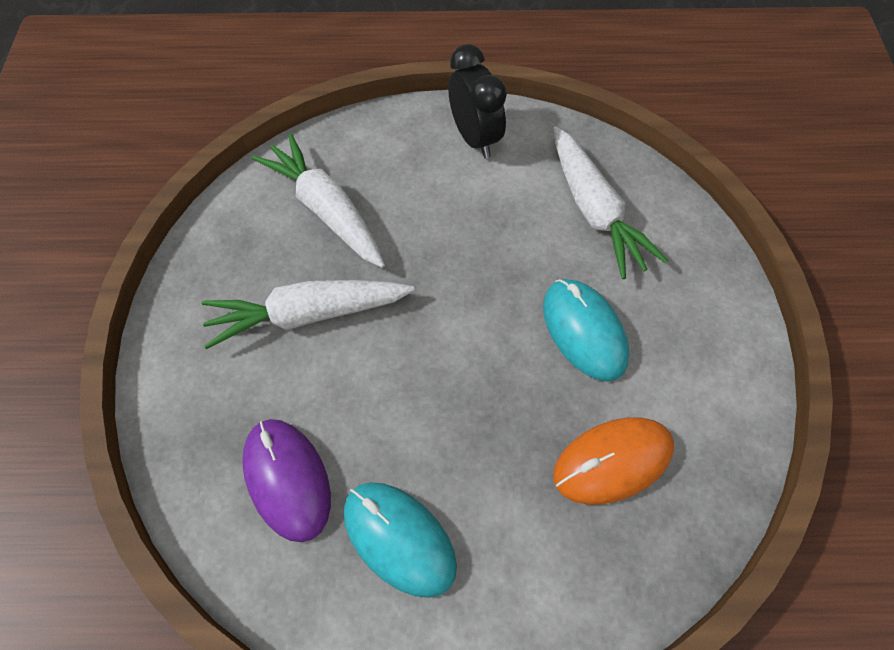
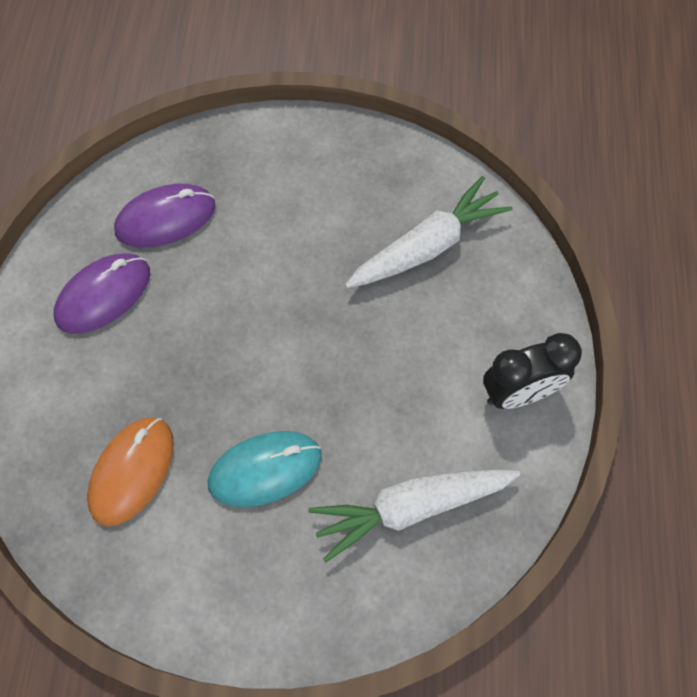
camera: 95 degrees right, 5 degrees up
(308, 315) = (311, 231): white carrot -> none
(399, 538) = (103, 295): turquoise mouse -> purple mouse
(613, 461) = (132, 471): orange mouse -> orange mouse turned 45 degrees clockwise

